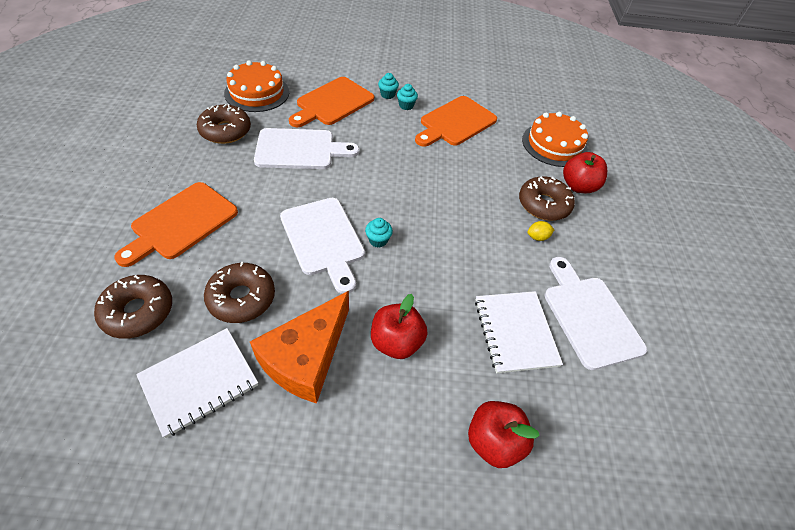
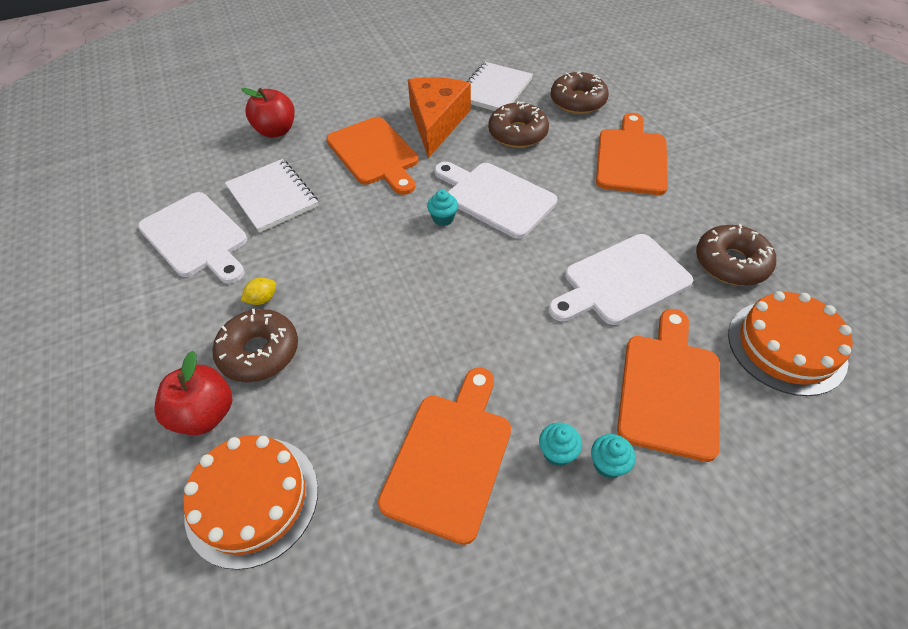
camera: 160 degrees right, 0 degrees up
(396, 342) = (375, 154): red apple -> orange cutting board

